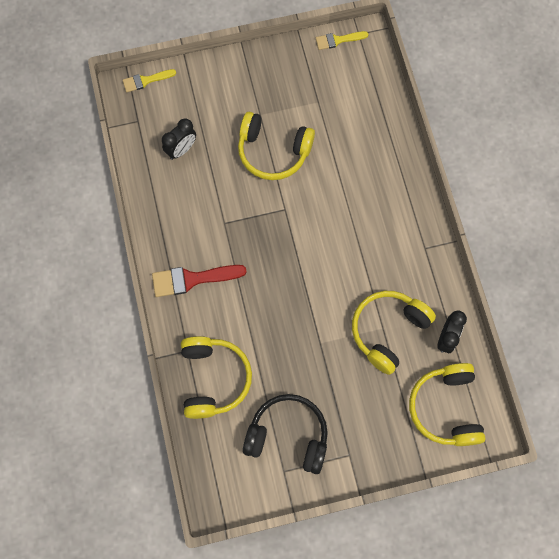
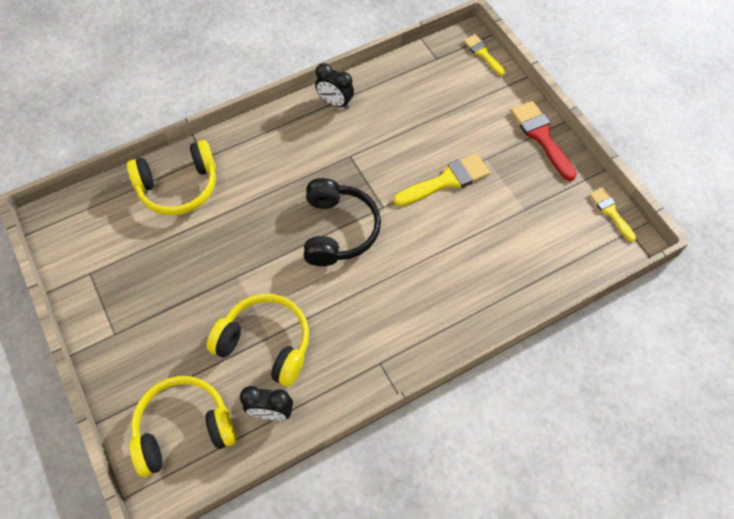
camera: 75 degrees right, 10 degrees down
(181, 150) = (418, 100): black clock -> black clock (335, 102)
(192, 279) = (280, 144): red brush -> red brush (541, 137)
(273, 152) = (446, 180): yellow headphones -> yellow brush
(288, 436) = (128, 268): black headphones -> black headphones (338, 230)

